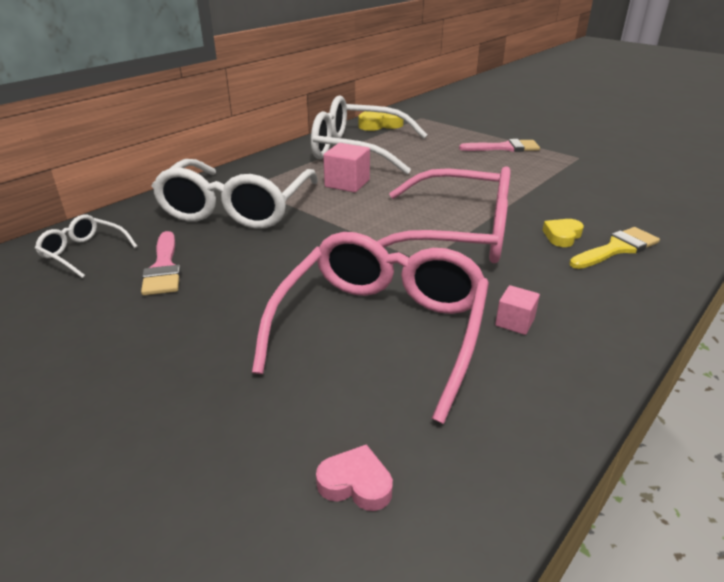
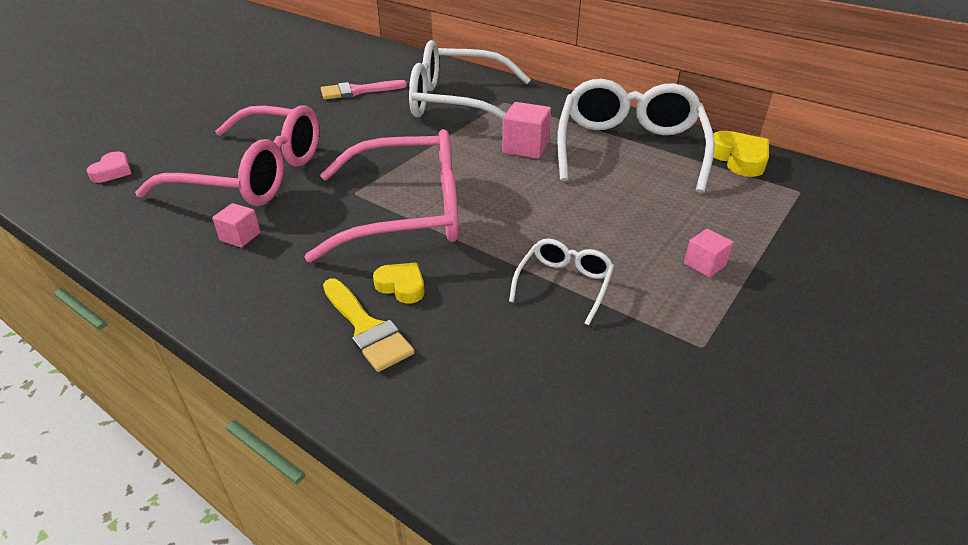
camera: 85 degrees right, 5 degrees up
(84, 252) = (382, 65): white glasses -> white glasses (564, 284)
(457, 234) = (407, 212): pink glasses -> pink glasses turned 105 degrees counterclockwise
(504, 148) = (704, 264): pink brush -> pink cube

